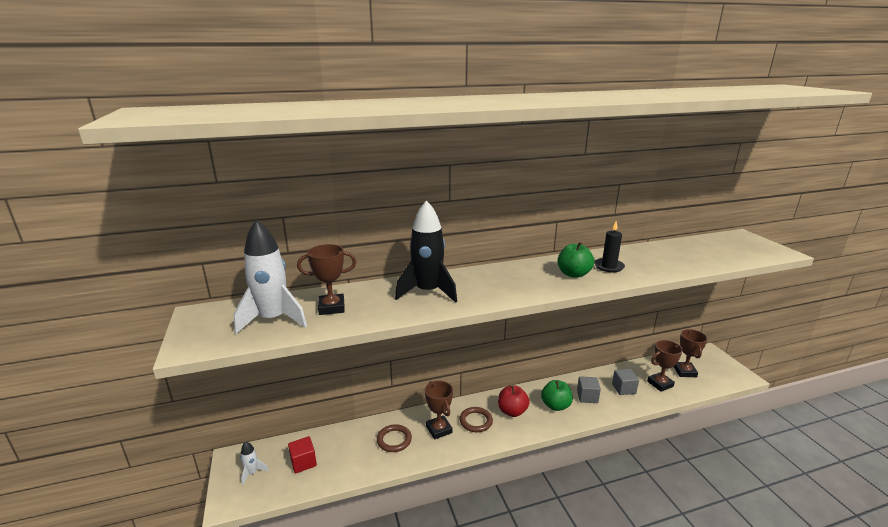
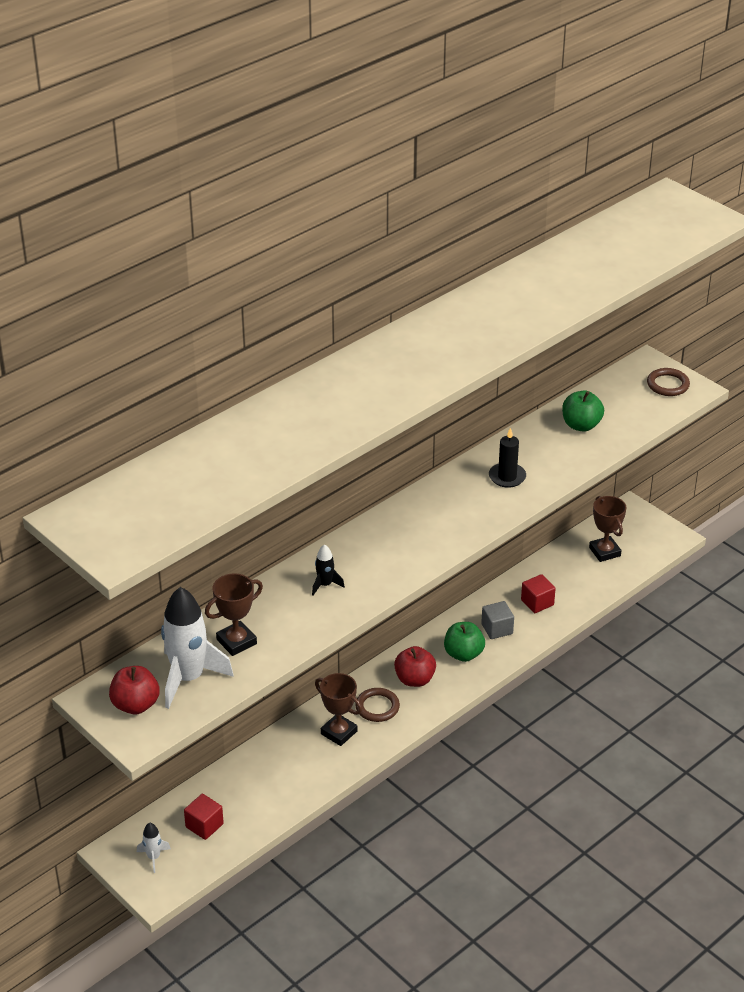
camera: 25 degrees left, 15 degrees up
(217, 325) = (135, 705): none -> red apple
(394, 440) = (293, 763): brown ring -> brown ring (667, 385)
(427, 292) = (325, 585): black rocket -> black rocket, size x0.46
(573, 274) = (472, 503): green apple -> green apple (581, 425)
(623, 389) = (537, 602): grey cube -> red cube
(660, 384) = (579, 581): brown trophy -> none

